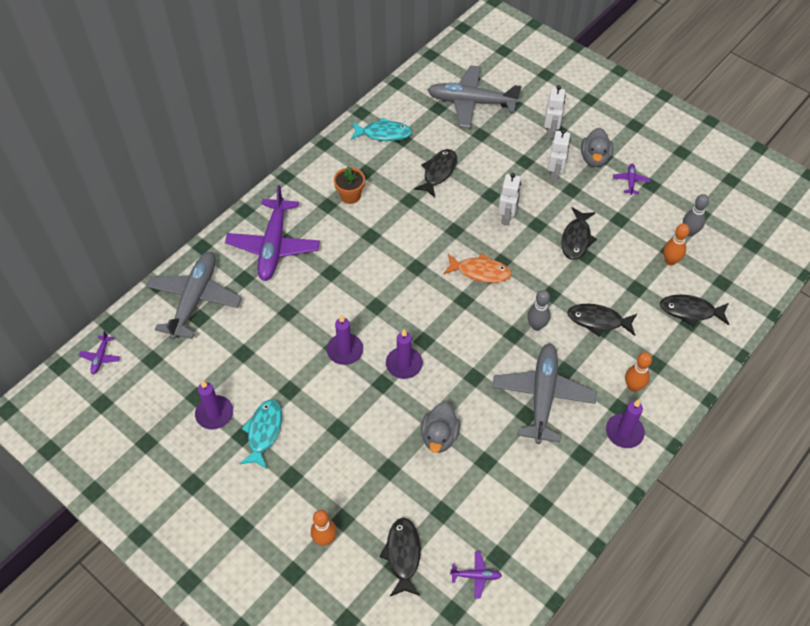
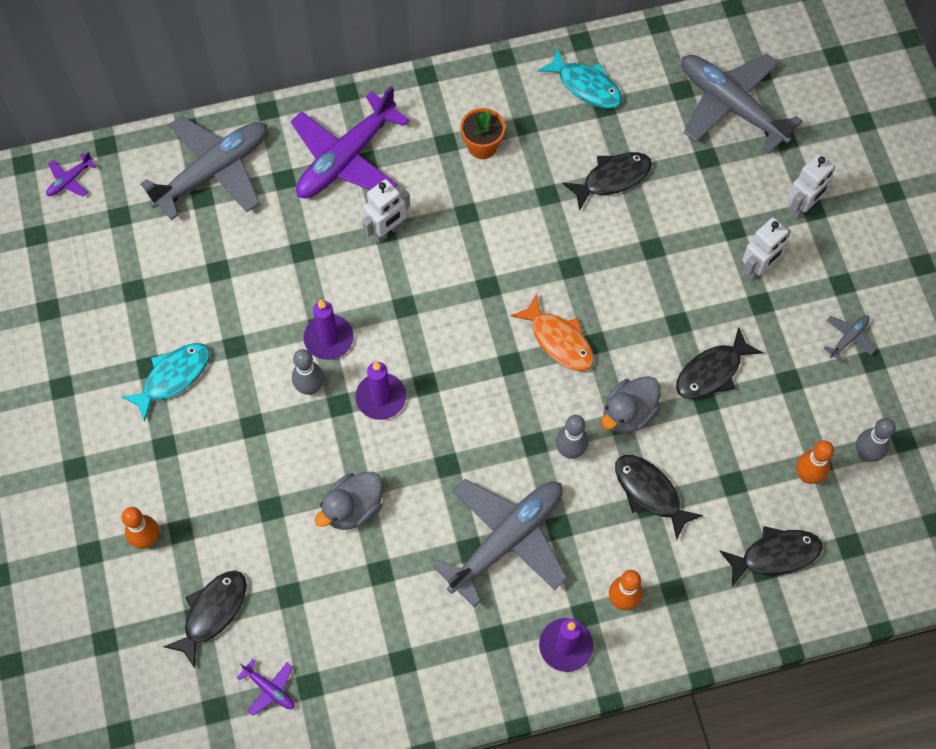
camera: 35 degrees right, 10 degrees up
(214, 413) = (138, 322): purple candle -> none
(356, 385) = (310, 387): none -> grey bowling pin
(507, 216) = (649, 289): white robot -> white robot (387, 231)
(594, 158) = (828, 278): grey duck -> grey duck (628, 414)
(630, 181) = (848, 338): purple plane -> grey plane
(690, 311) = (775, 555): black fish -> black fish turned 120 degrees clockwise

